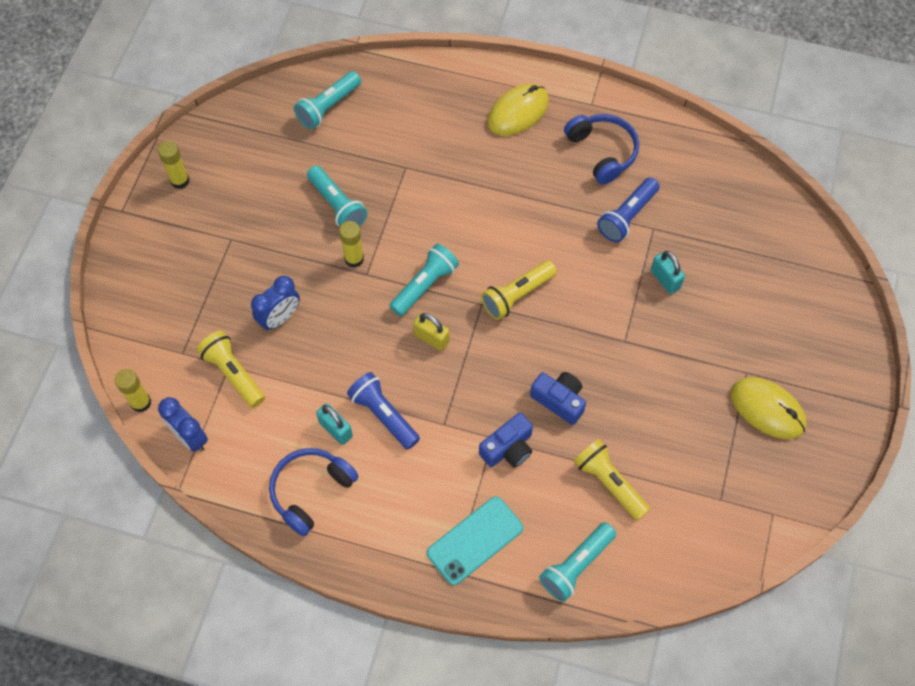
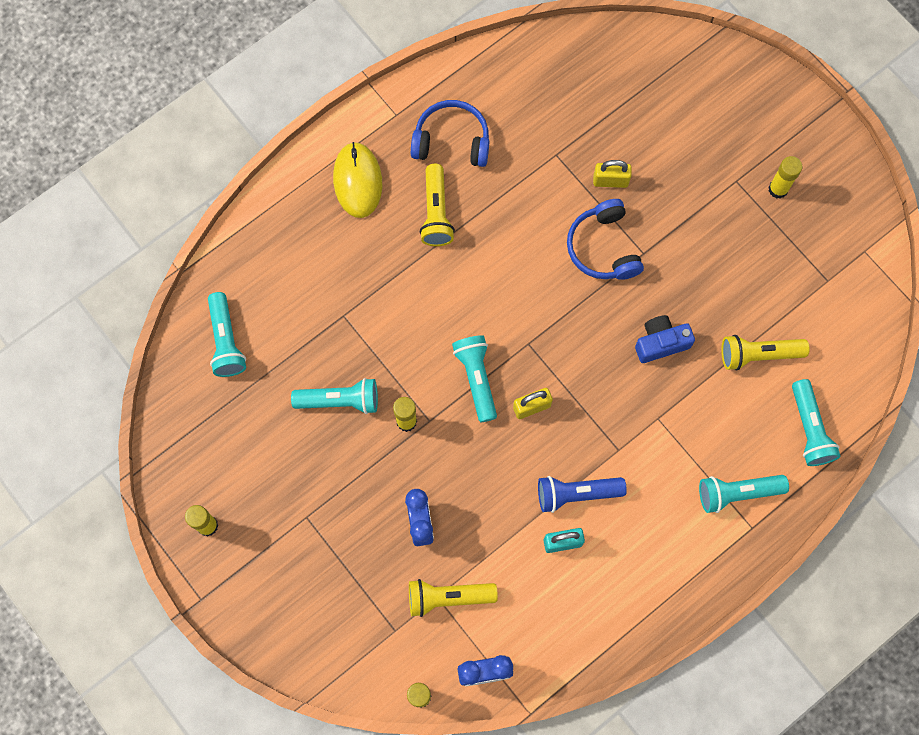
camera: 55 degrees left, 10 degrees up
(311, 491) = (605, 599): blue headphones -> blue headphones (603, 247)
(475, 540) = (737, 493): turquoise phone -> turquoise flashlight
(508, 448) = (675, 413): blue camera -> none
(517, 295) = (541, 309): yellow flashlight -> yellow flashlight (436, 212)
(627, 217) = (530, 167): blue flashlight -> none
(665, 279) = (610, 181): turquoise padlock -> yellow padlock
(767, 409) = (778, 189): yellow mouse -> yellow glue stick

